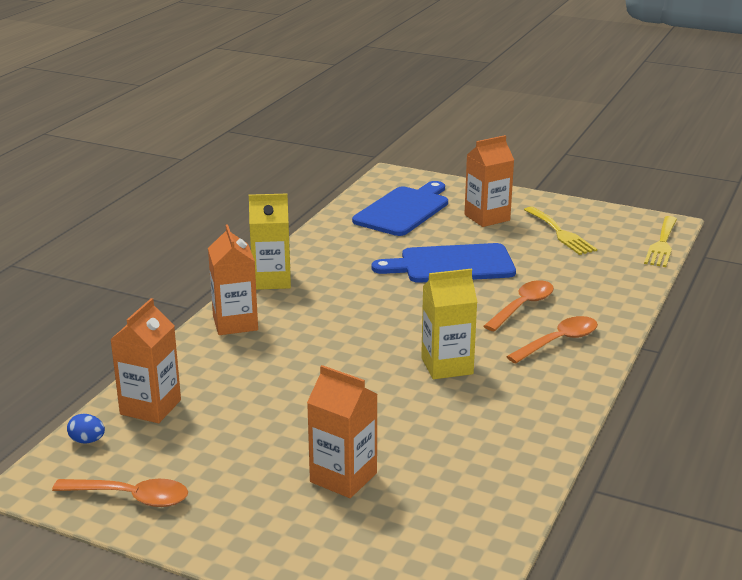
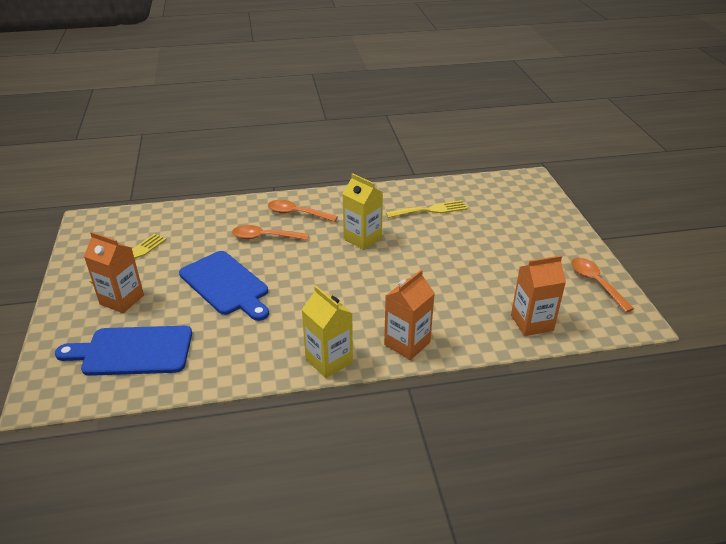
camera: 125 degrees left, 10 degrees up
(87, 441) = (588, 327): blue egg -> none
(343, 477) = (493, 230): orange carton -> none
(662, 244) = (125, 214): yellow fork -> yellow fork (430, 210)

